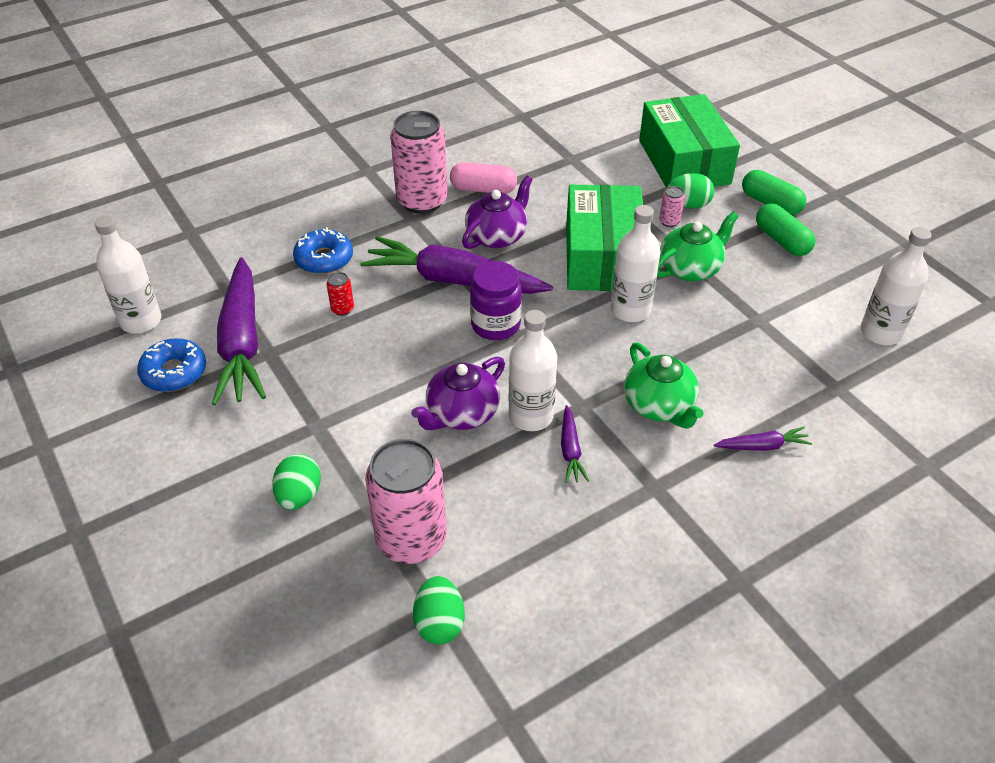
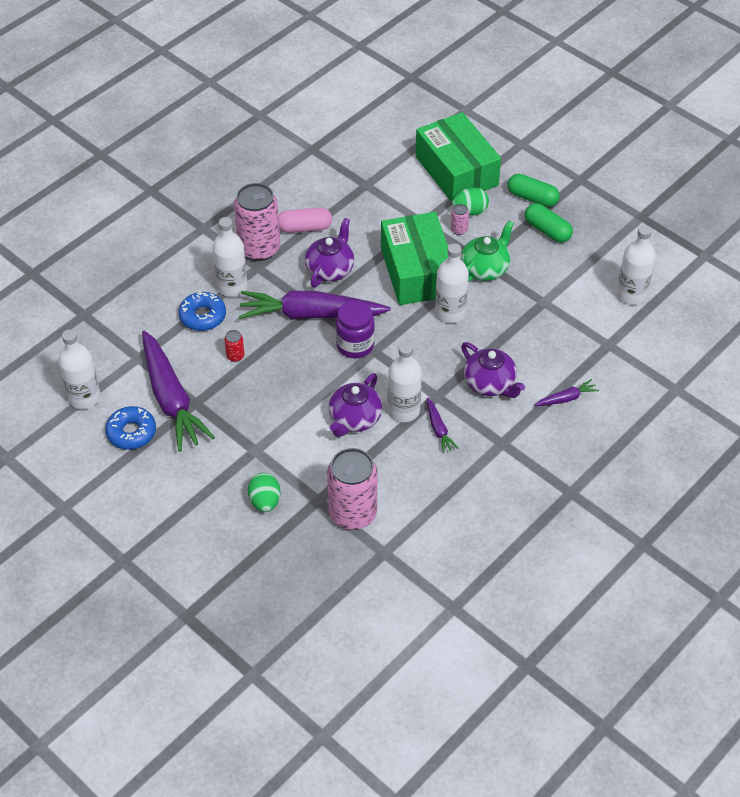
camera: 15 degrees left, 5 degrees up
(373, 234) = (232, 287): none -> white bottle
(439, 623) = (390, 561): green egg -> none
(659, 405) = (490, 384): green teapot -> purple teapot

